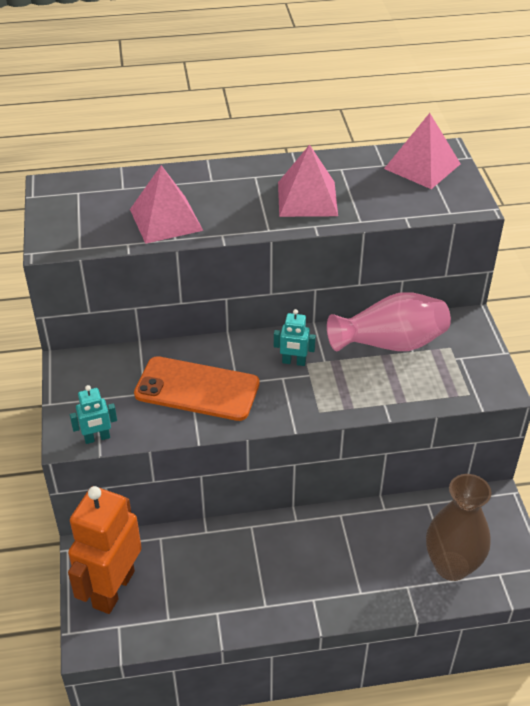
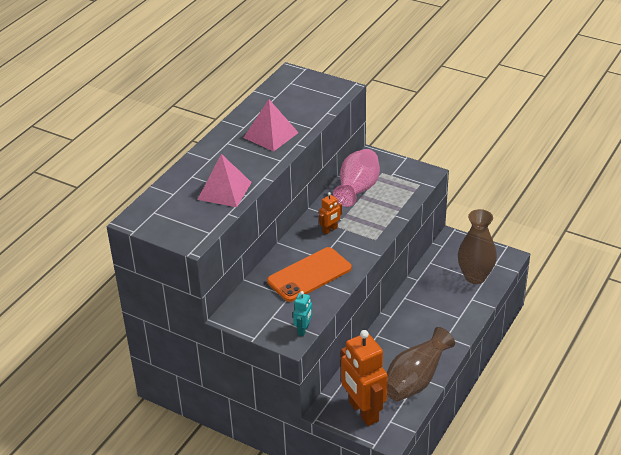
camera: 50 degrees left, 5 degrees down
(206, 612) = (415, 381): none -> brown vase
(294, 362) = (330, 230): turquoise robot -> orange robot
(422, 166) = (293, 86): pink pyramid -> none

